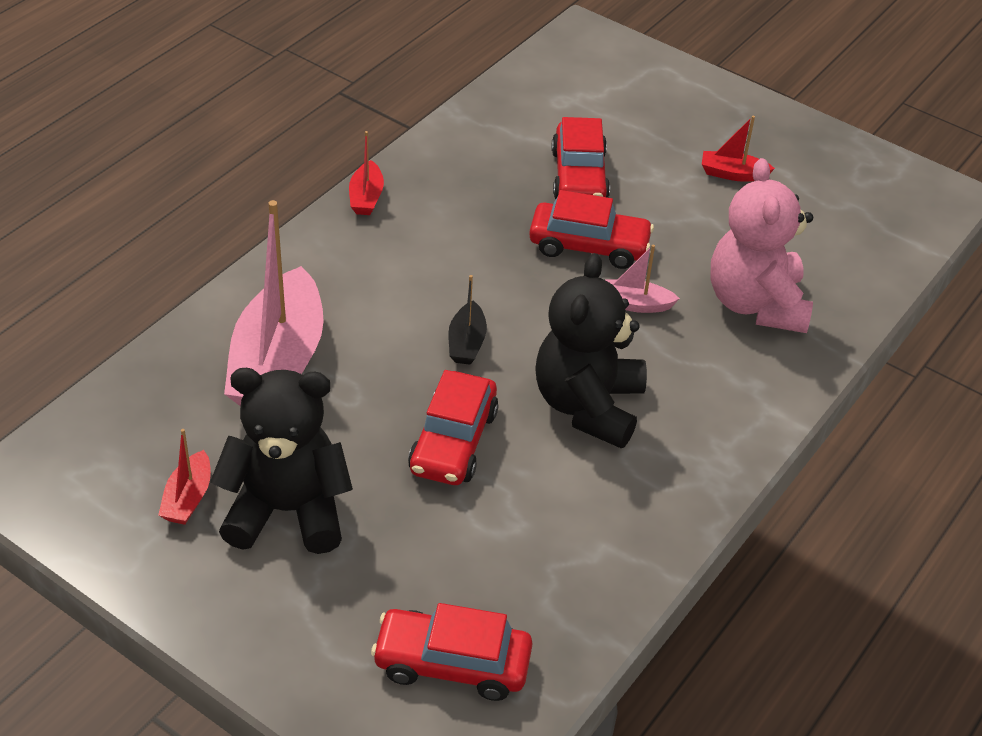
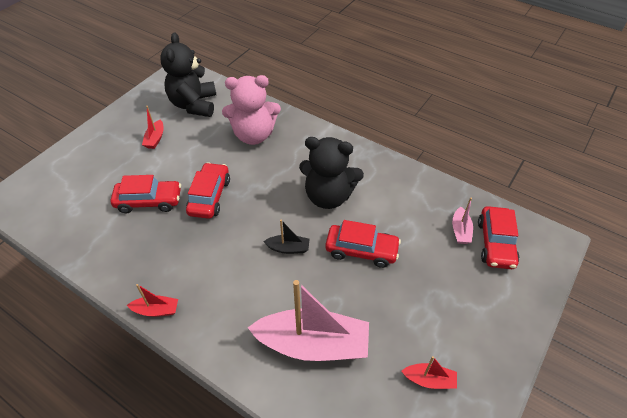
camera: 90 degrees left, 5 degrees up
(287, 511) = (425, 324): black teddy bear -> black teddy bear (194, 105)
(634, 304) = (255, 178): pink boat -> pink boat (460, 230)

